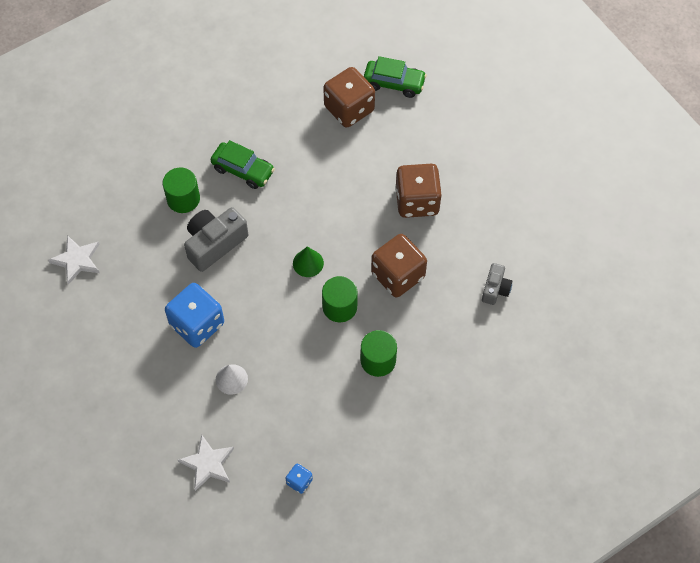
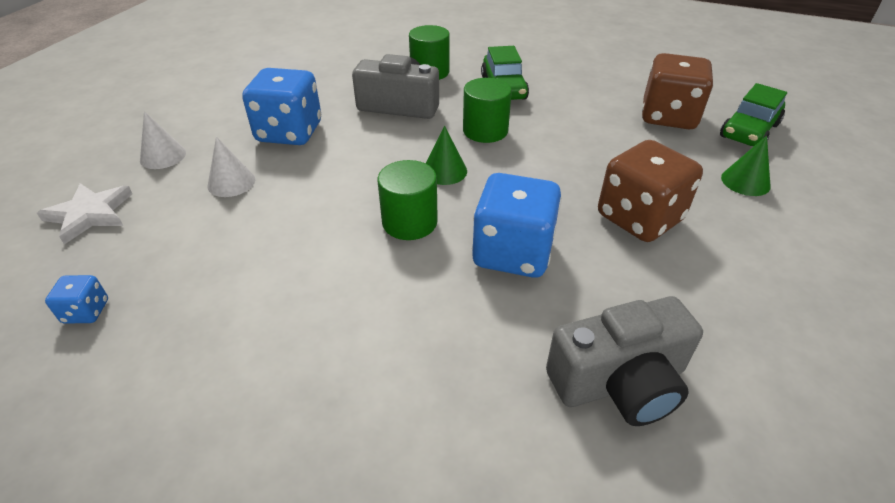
camera: 55 degrees right, 20 degrees down
(77, 260) = (306, 51): white star -> none
(168, 408) = (163, 156): none -> white cone
(378, 360) = (356, 299): green cylinder -> green cylinder (485, 131)
(394, 83) = (749, 131): green car -> green car turned 60 degrees clockwise
(398, 275) = (513, 253): brown dice -> blue dice
(429, 129) = (745, 181): none -> green cone
(495, 289) = (619, 382): grey camera -> grey camera, size x1.73

